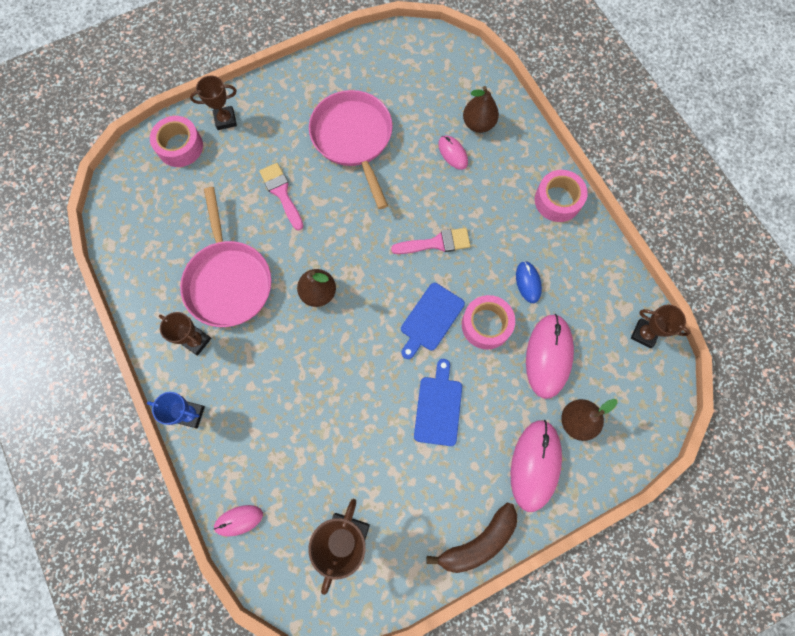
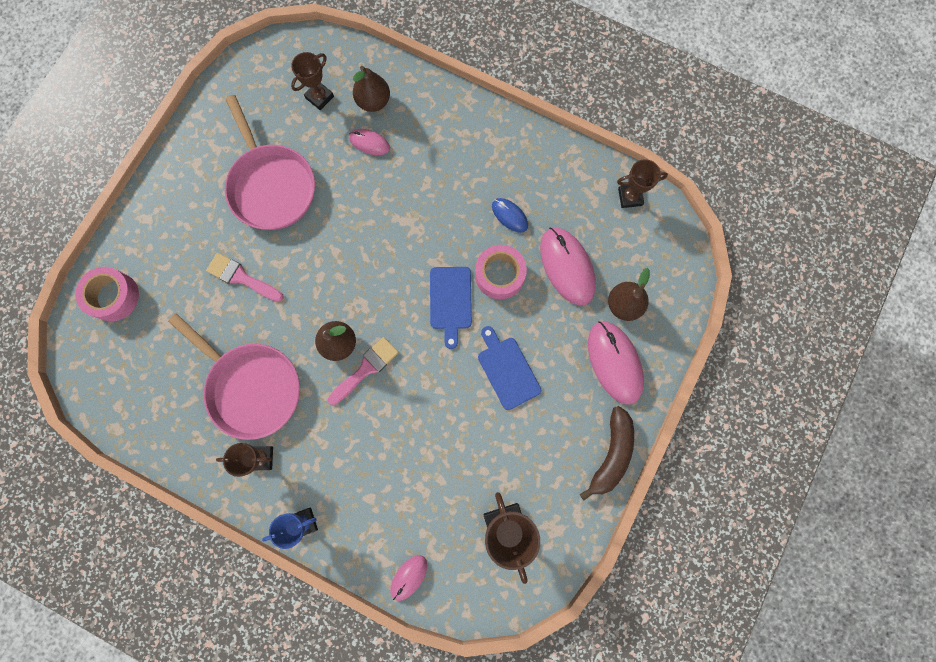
camera: 35 degrees left, 5 degrees up
(225, 120) = (138, 244): brown trophy -> brown trophy (319, 97)
(353, 139) = (271, 186): pink pan -> pink pan turned 150 degrees counterclockwise
(436, 243) = (410, 232): pink brush -> pink brush (366, 368)
(557, 200) = (487, 128): pink tape -> none

